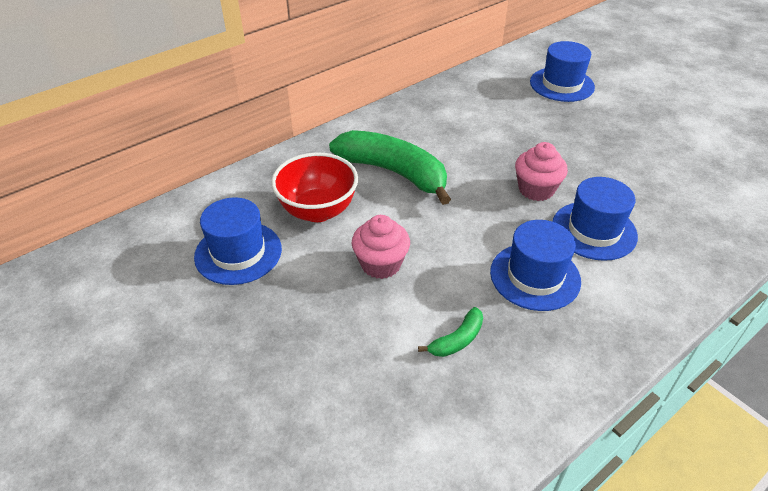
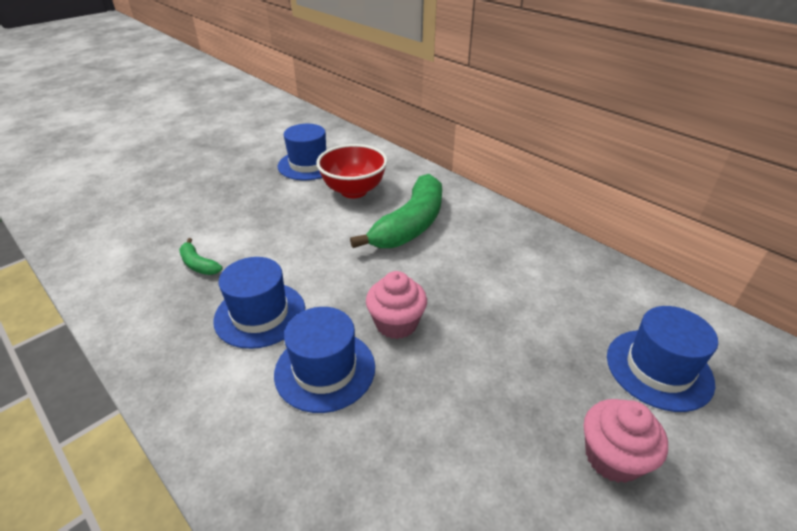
camera: 85 degrees right, 5 degrees down
(381, 264) = (289, 224): pink cupcake -> pink cupcake (612, 457)

